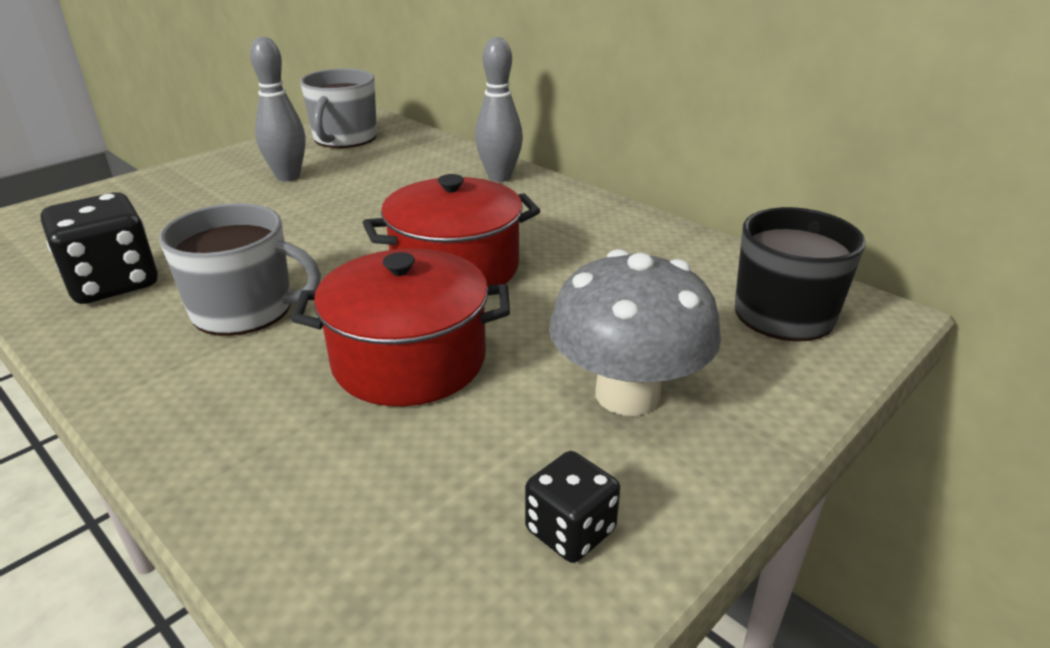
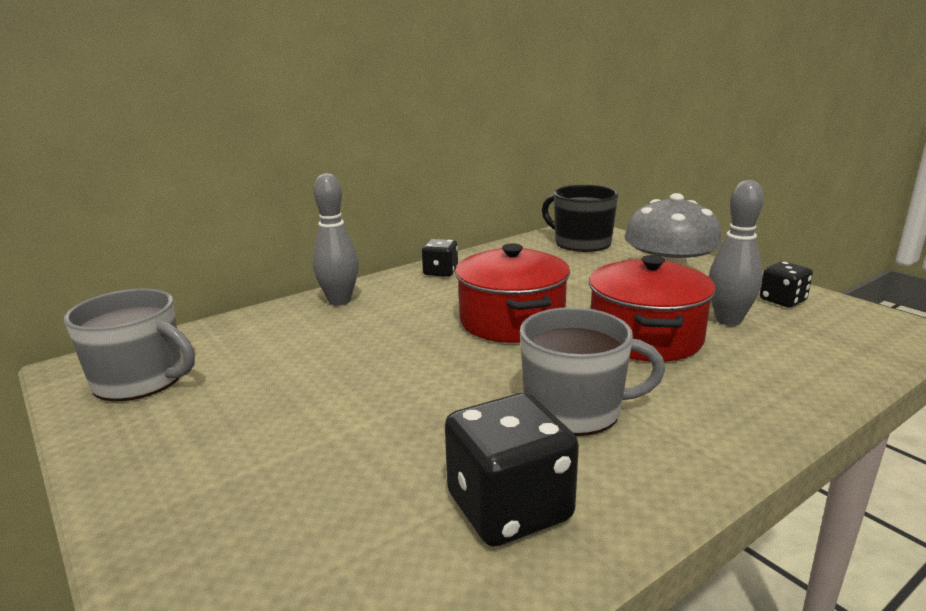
camera: 80 degrees left, 10 degrees down
(245, 309) = (575, 409): grey mug -> grey mug turned 75 degrees clockwise
(288, 176) = (245, 412): grey bowling pin -> grey bowling pin (728, 320)
(600, 216) = (440, 272): none -> black dice

